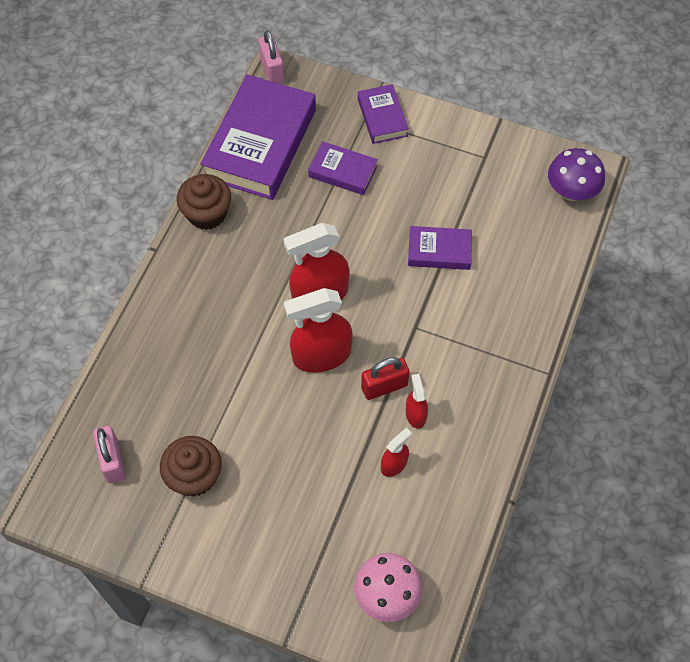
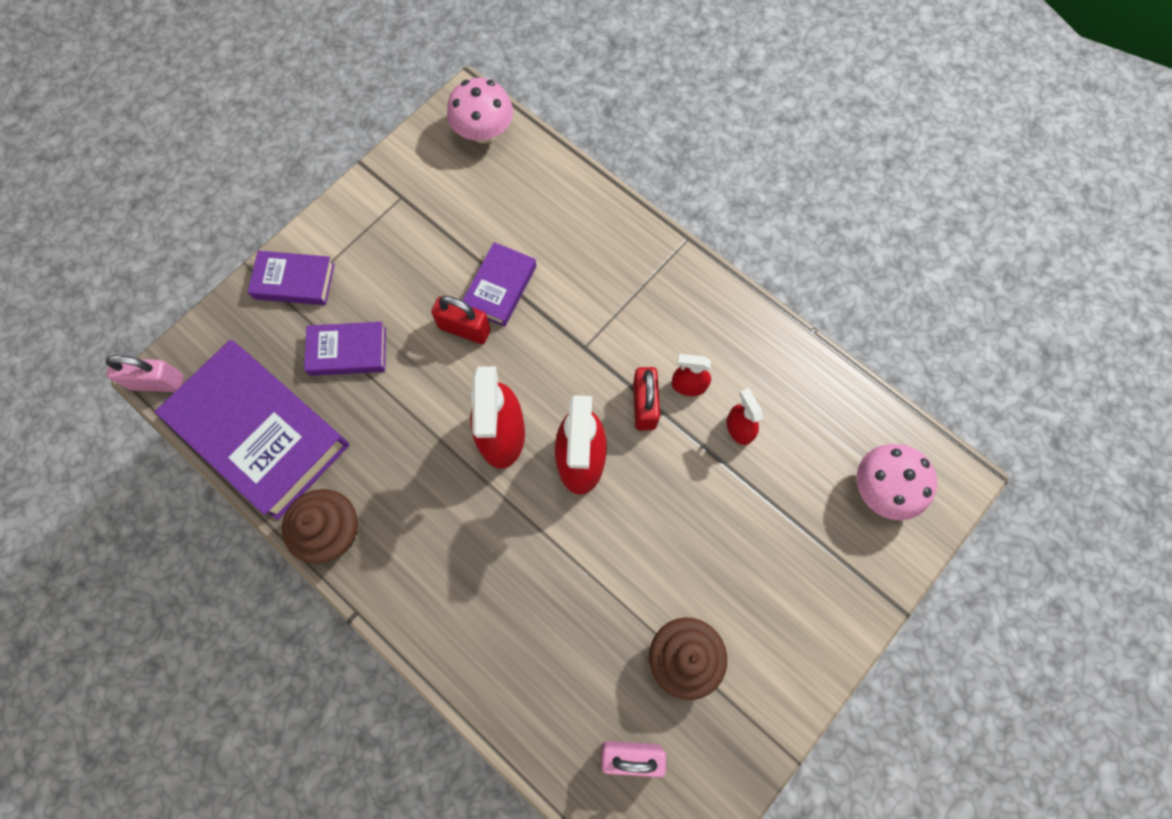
camera: 70 degrees left, 10 degrees up
(342, 171) = (348, 351): purple book -> purple book turned 45 degrees clockwise
(393, 239) = (464, 329): none -> red padlock
(571, 191) = (484, 132): purple mushroom -> pink mushroom

